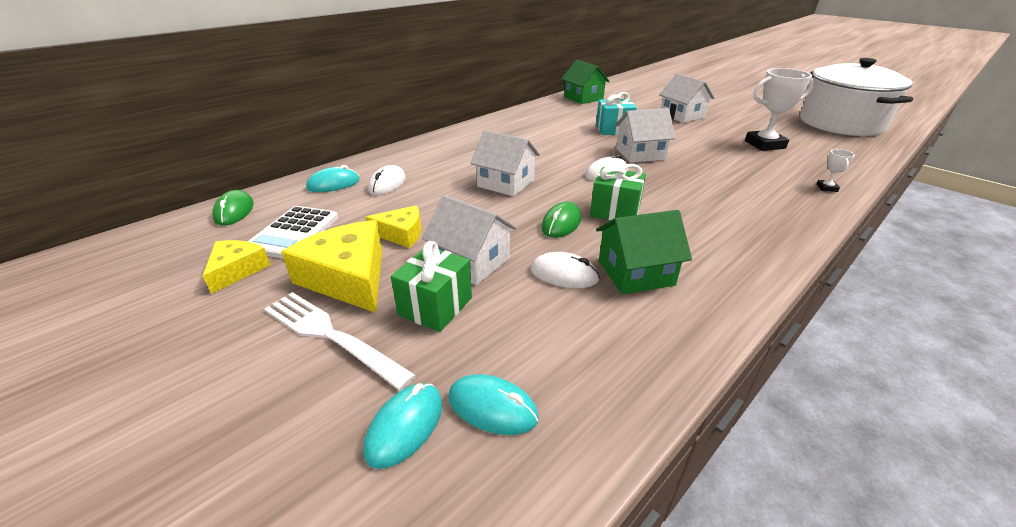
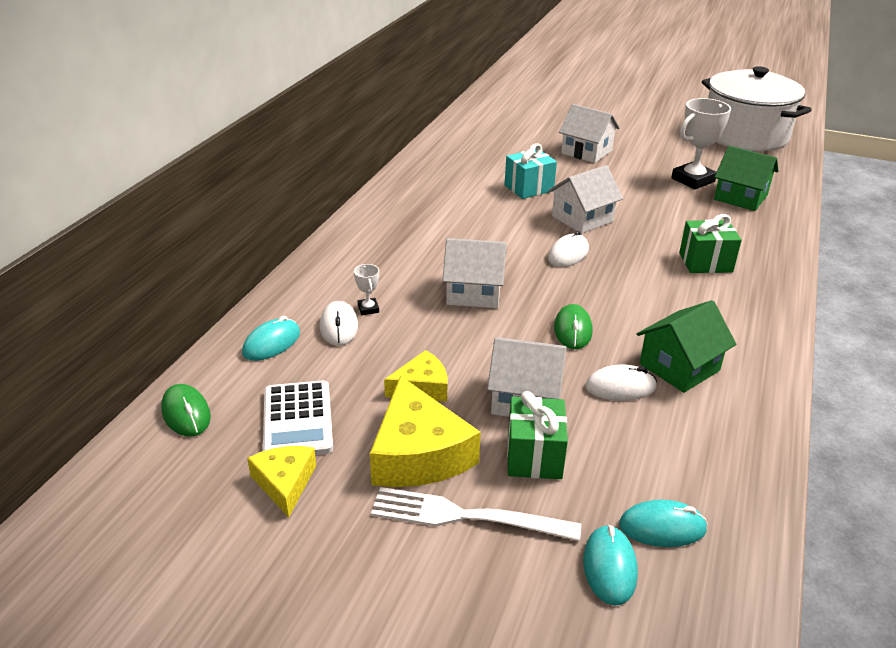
camera: 25 degrees left, 0 degrees up
(348, 277) = (418, 453): yellow cheese -> yellow cheese turned 135 degrees counterclockwise
(583, 98) = (456, 142): green house -> green house (740, 197)
(615, 211) = (612, 302): green gift -> green gift (705, 262)
(826, 188) = (776, 226): white trophy -> white trophy (368, 309)

